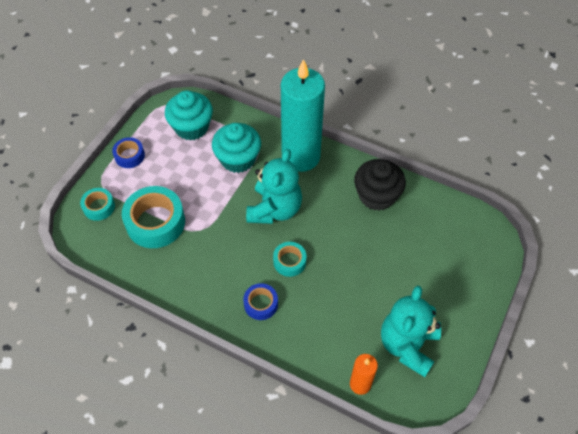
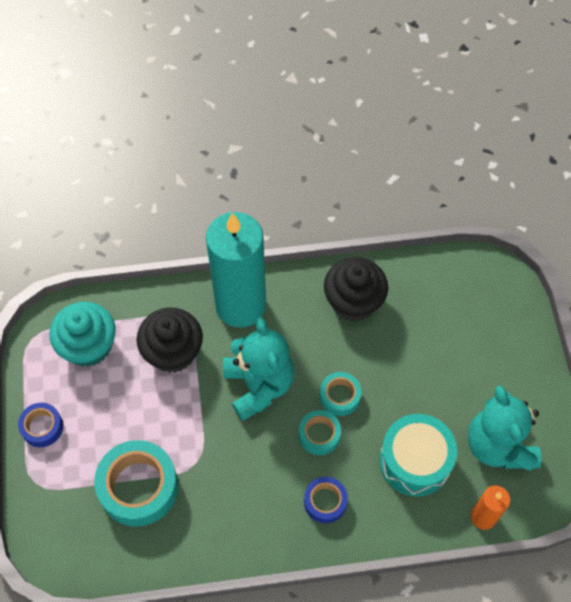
camera: 35 degrees left, 5 degrees up
(99, 207) = (57, 512): turquoise tape -> turquoise tape (340, 396)
(238, 159) = (173, 352): turquoise cupcake -> black cupcake
(340, 317) = (415, 461): none -> turquoise drum

